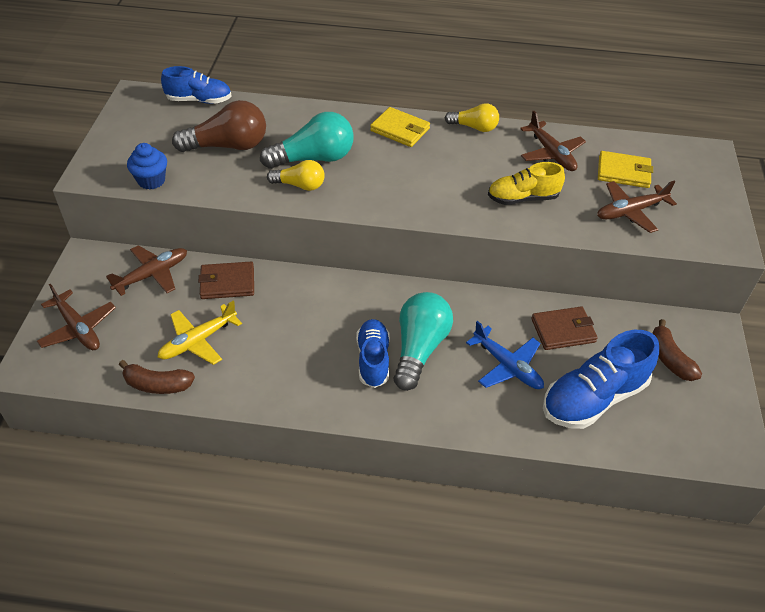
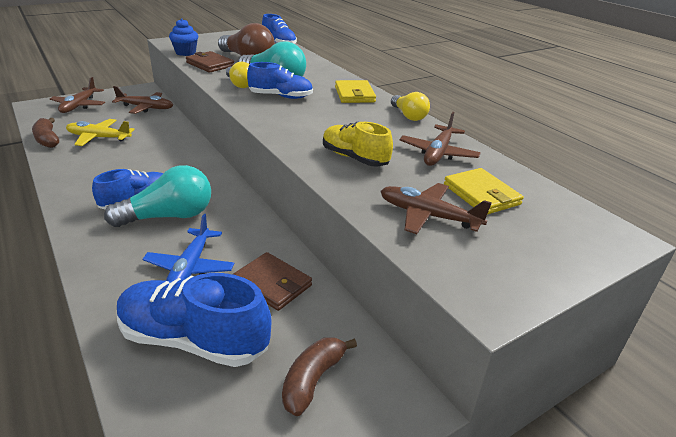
camera: 50 degrees right, 15 degrees down
(227, 283) = (163, 128): brown wallet -> brown wallet (210, 64)
(360, 175) = (281, 96): none -> blue shoe

